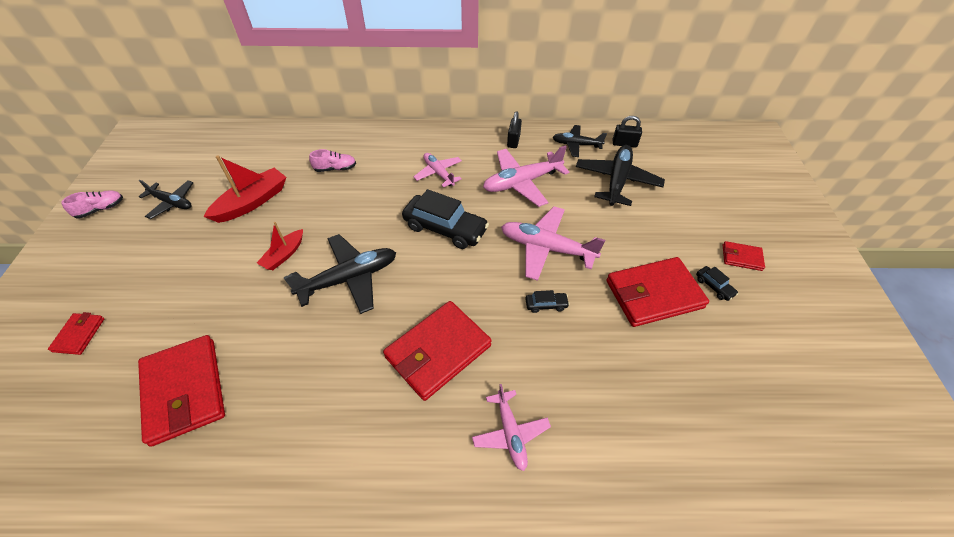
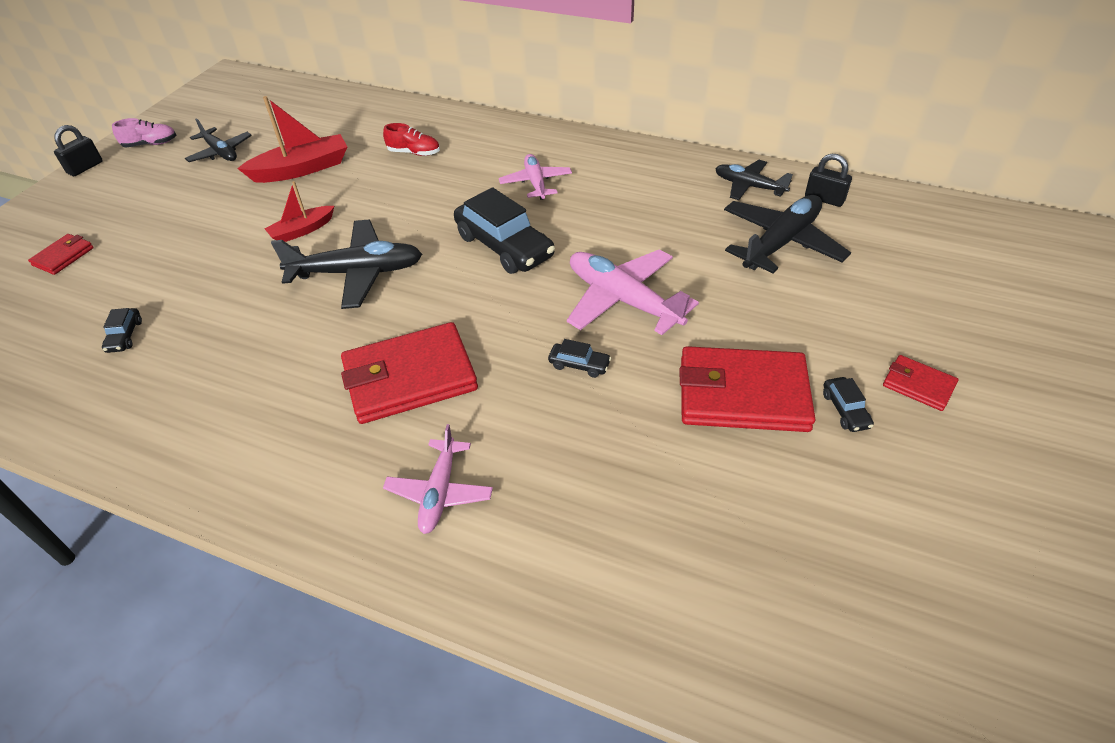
camera: 25 degrees right, 5 degrees down
(185, 390) = (125, 336): red wallet -> black car
(335, 168) = (414, 153): pink shoe -> red shoe
(513, 141) = (660, 165): black padlock -> black padlock (85, 168)
(522, 182) = (640, 216): pink plane -> none

